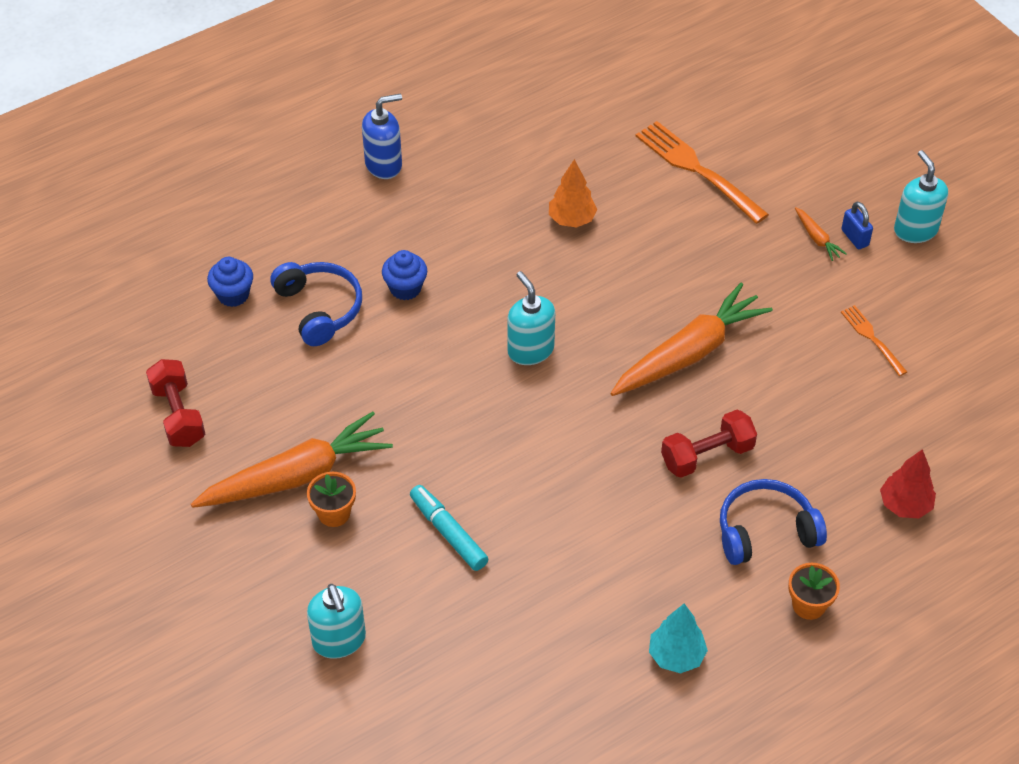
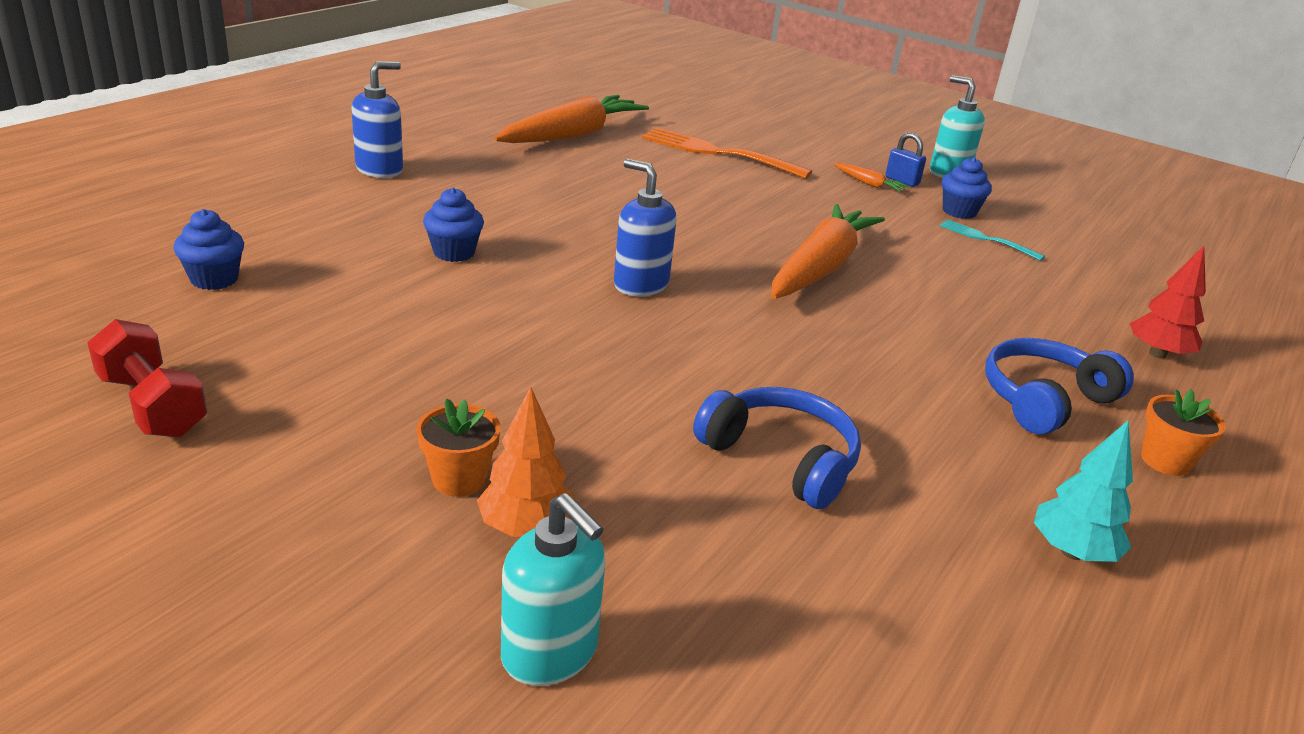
camera: 25 degrees left, 20 degrees down
(296, 476) = (378, 445): orange carrot -> orange carrot (572, 135)
(319, 309) = (345, 279): blue headphones -> blue headphones (781, 459)
(448, 533) = (650, 471): turquoise marker -> none
(530, 350) = (640, 284): turquoise soap dispenser -> blue soap dispenser
(571, 219) = (617, 190): orange tree -> orange tree (525, 527)
(707, 455) = (915, 344): red dumbbell -> none
(872, 338) = (986, 239): orange fork -> turquoise fork
(877, 294) = (959, 211): none -> blue cupcake

